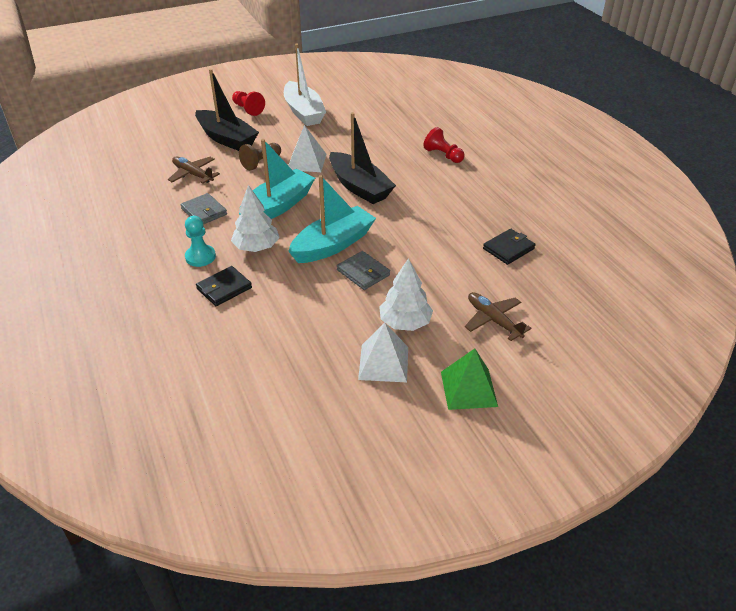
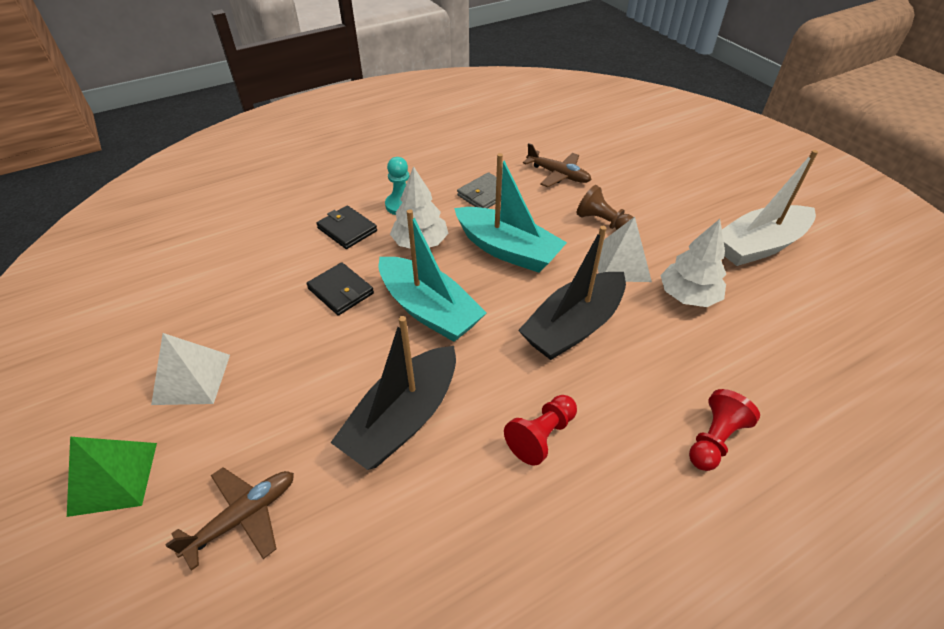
camera: 85 degrees right, 5 degrees up
(193, 174) = (558, 175): brown plane -> brown plane turned 90 degrees clockwise
(227, 139) = (648, 187): black boat -> black boat (403, 419)
(248, 109) = (733, 193): red pawn -> red pawn (541, 436)
(363, 272) = (369, 346): grey wallet -> none
(405, 322) = (260, 398): white tree -> white tree (688, 296)
(508, 249) = (429, 551): black wallet -> black wallet (341, 291)

